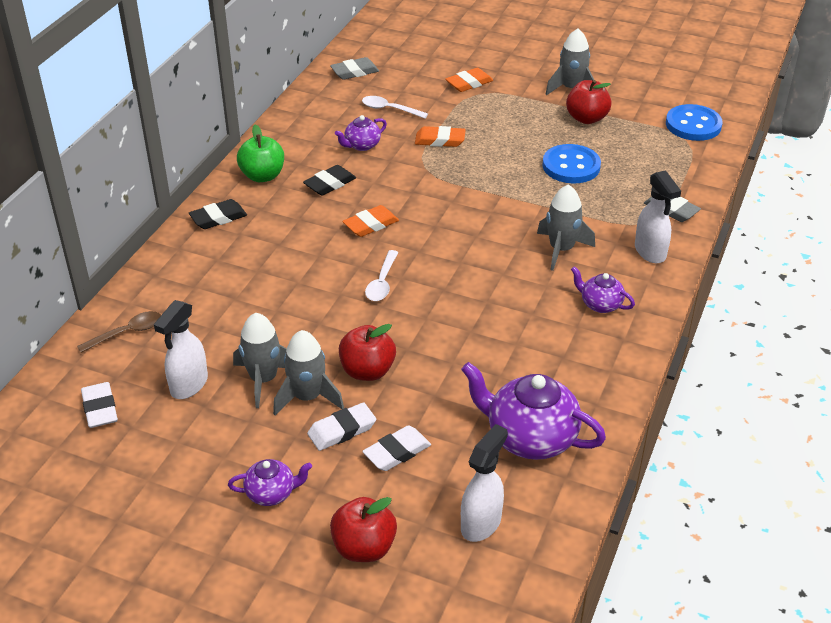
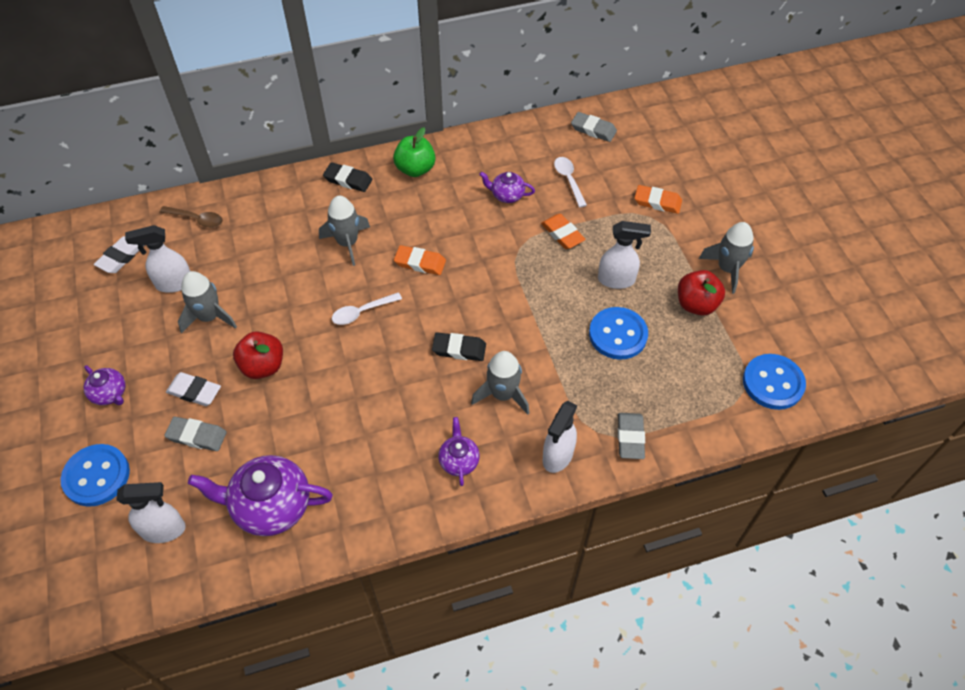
camera: 50 degrees right, 15 degrees up
(307, 397) = (211, 351): grey rocket -> grey rocket (347, 243)
(330, 184) = (443, 209): black eraser -> black eraser (459, 349)
(364, 548) = (96, 476): red apple -> blue button
(397, 452) = (197, 436): white eraser -> grey eraser
(519, 140) = (616, 280): none -> white spray bottle
(529, 438) = (270, 506): purple teapot -> purple teapot turned 75 degrees counterclockwise

